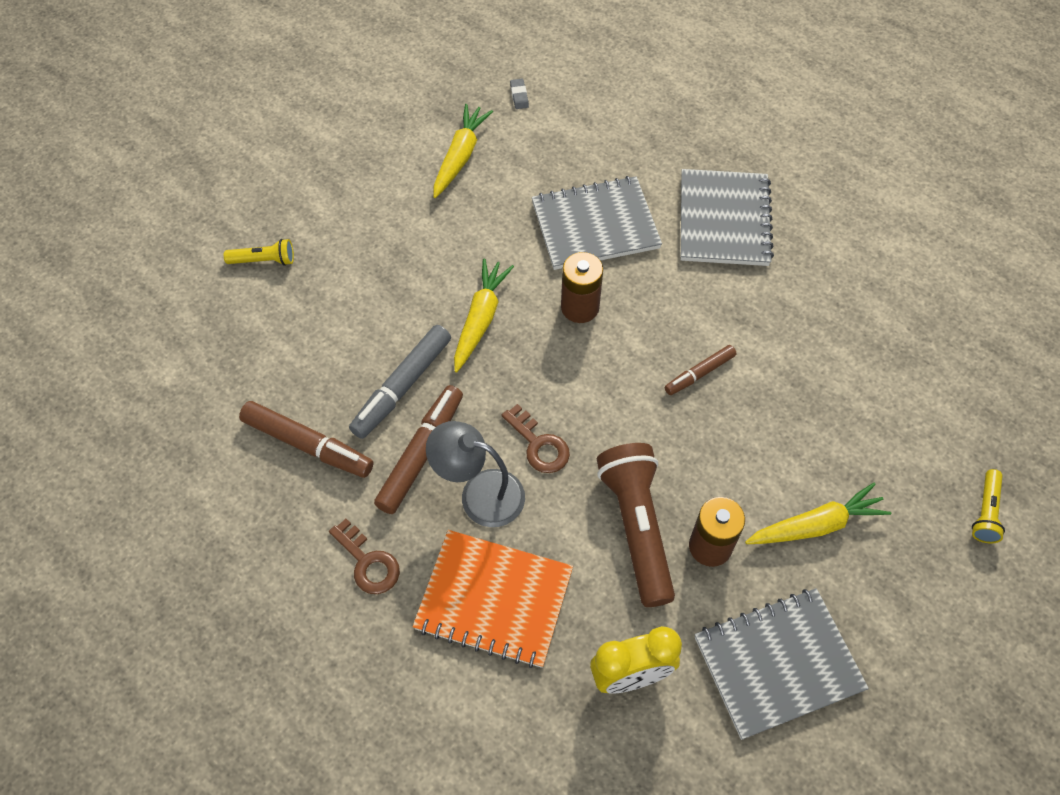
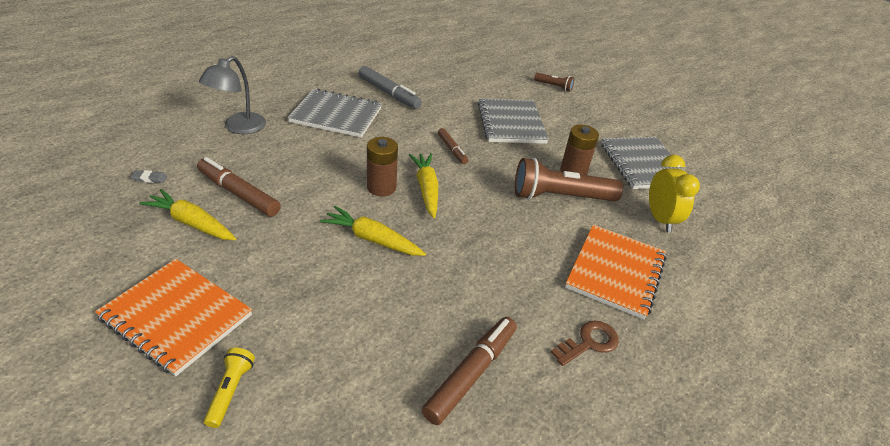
camera: 85 degrees left, 20 degrees down
(335, 194) = (176, 317): none -> orange notebook
(402, 386) = (424, 297): grey marker -> grey marker (389, 93)
(421, 453) = (491, 294): brown marker -> brown marker (238, 193)
(479, 493) = (530, 266): grey lamp -> grey lamp (238, 128)
(539, 444) = (493, 228): brown key -> none
(595, 225) = (310, 166): grey notebook -> grey notebook (511, 123)
(816, 525) = (560, 134): yellow carrot -> yellow carrot (426, 189)
(985, 512) = (554, 86): yellow flashlight -> brown flashlight

